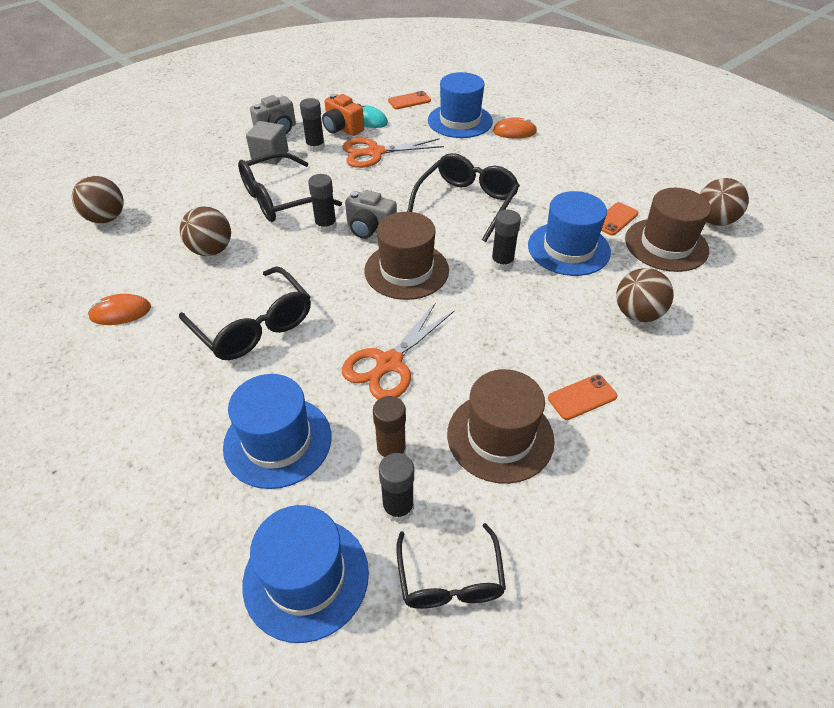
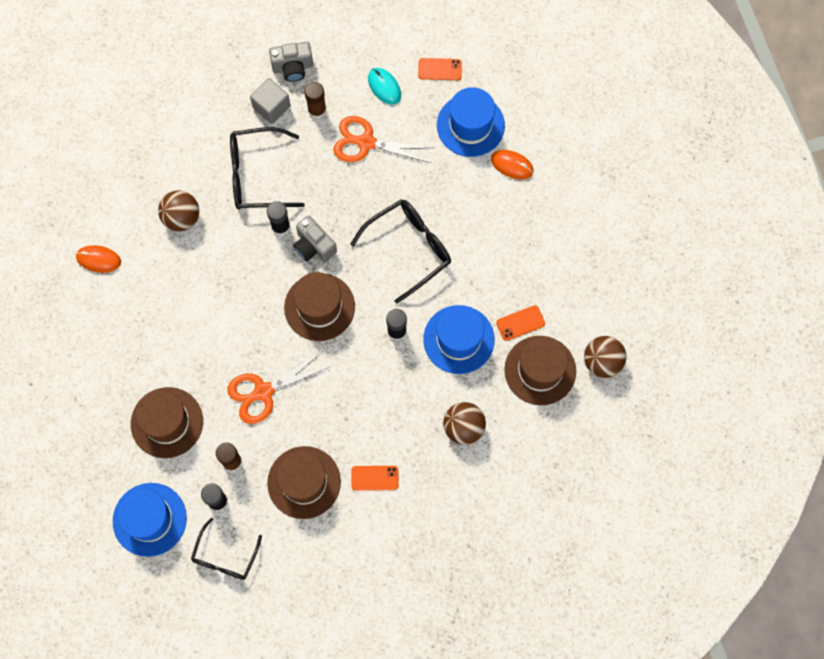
camera: 25 degrees right, 25 degrees up
(106, 218) = (111, 141): brown ball -> none
(253, 325) = (186, 314): black glasses -> none
(278, 441) = (167, 422): blue hat -> brown hat
(315, 147) = (317, 110): black glue stick -> brown glue stick
(342, 129) = (353, 91): orange camera -> none

